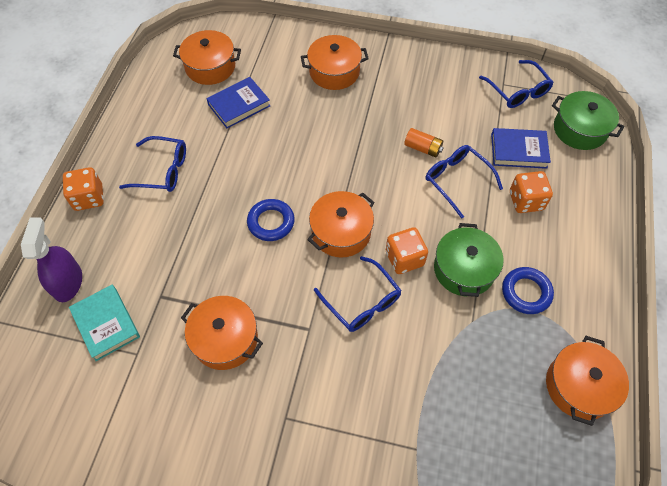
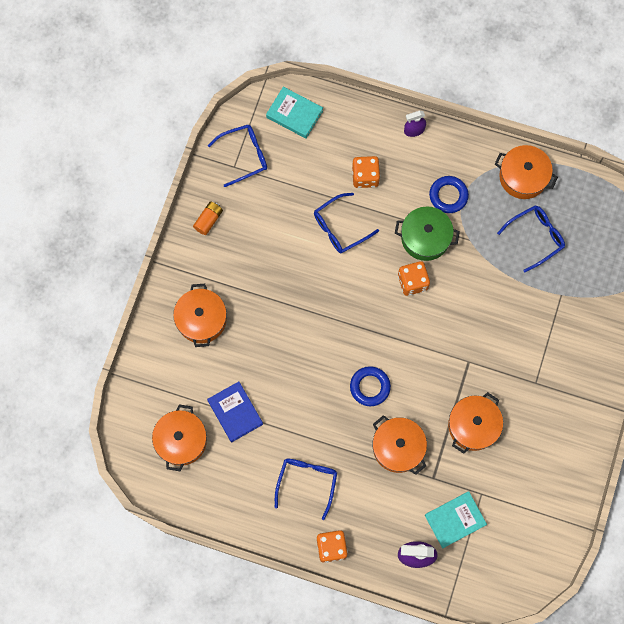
camera: 85 degrees left, 15 degrees up
(341, 232) = (384, 329): orange pot -> orange pot (398, 447)
(362, 301) = (448, 319): blue glasses -> blue glasses (535, 237)
(423, 148) = (302, 251): orange battery -> orange battery (208, 220)
(518, 151) = (313, 170): blue book -> none
(580, 129) = (294, 114): green pot -> turquoise book
(601, 248) = (414, 130): none -> purple spray bottle

